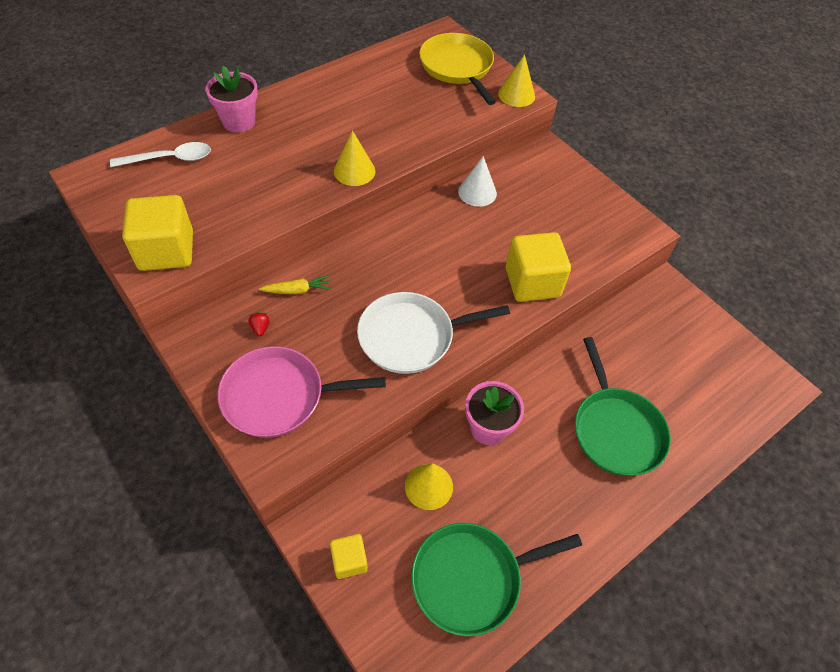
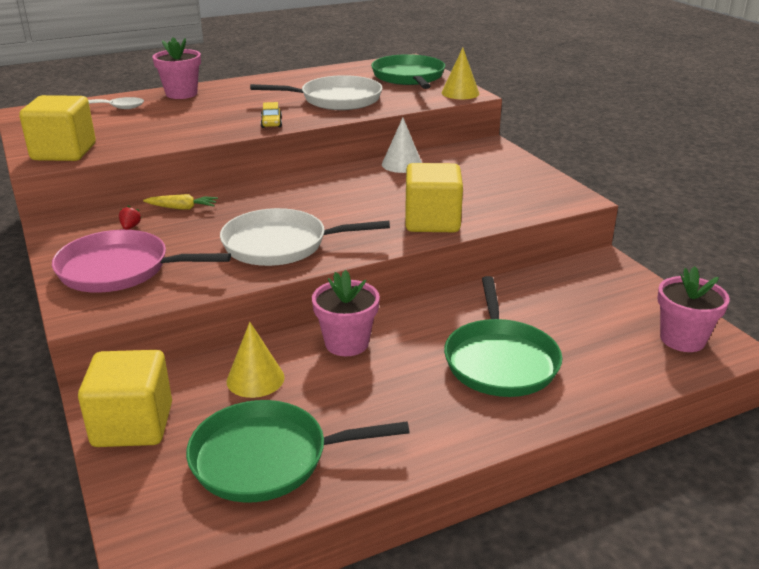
camera: 15 degrees right, 25 degrees down
(349, 560) = (133, 425): yellow cube -> yellow cube, size x1.85
(354, 171) = (271, 123): yellow cone -> yellow car
(402, 118) = (337, 99): none -> white pan
(457, 67) = (409, 77): yellow pan -> green pan
(746, 380) = (682, 339): none -> pink flower pot

